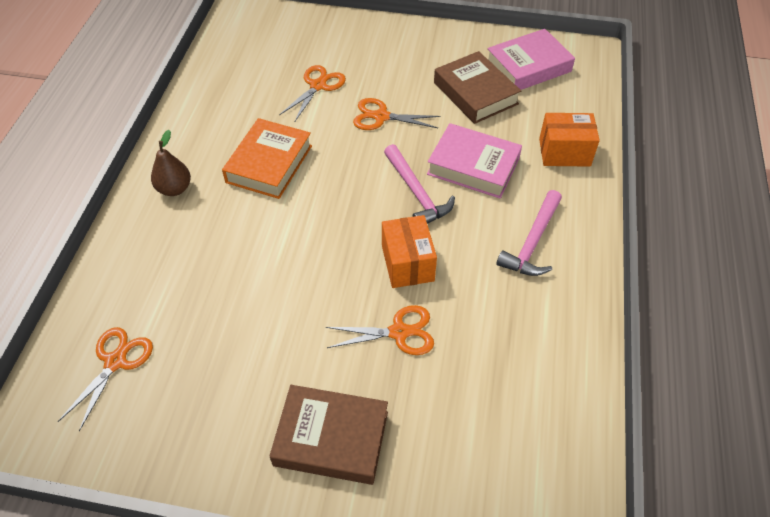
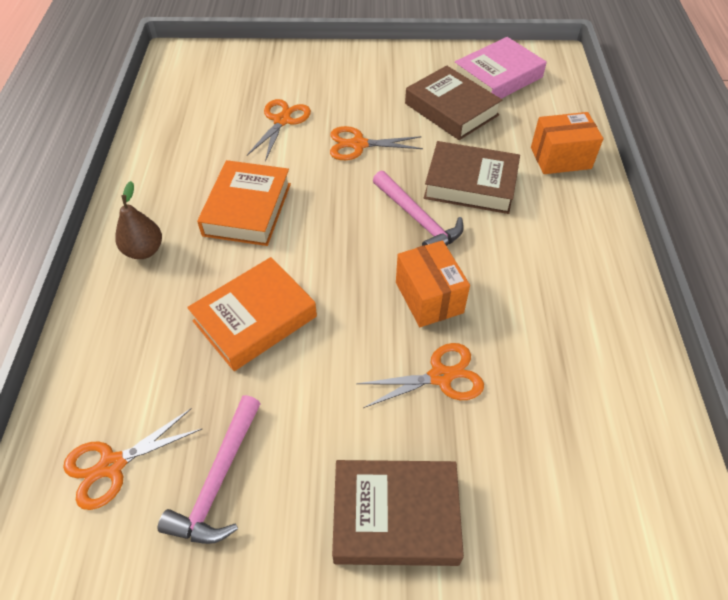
camera: 10 degrees left, 0 degrees up
(115, 361) = (112, 465): orange scissors -> orange scissors turned 135 degrees counterclockwise
(254, 260) = (255, 319): none -> orange book
(473, 166) = (470, 184): pink book -> brown book
(532, 242) = (556, 255): pink hammer -> pink hammer (218, 480)

